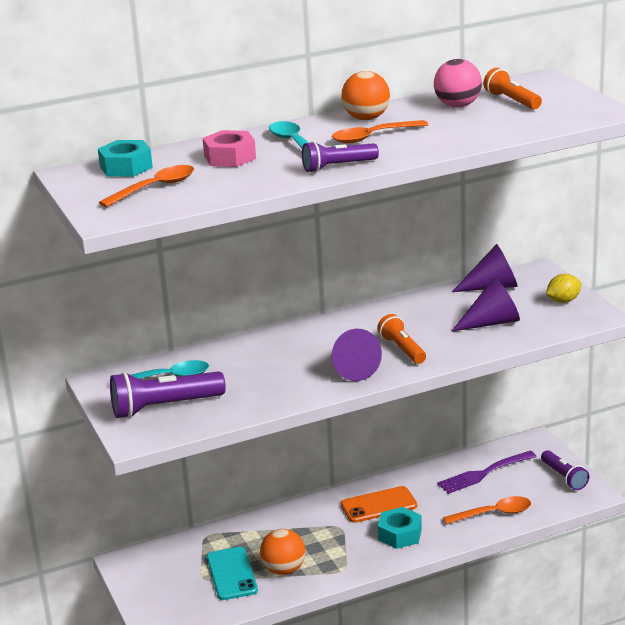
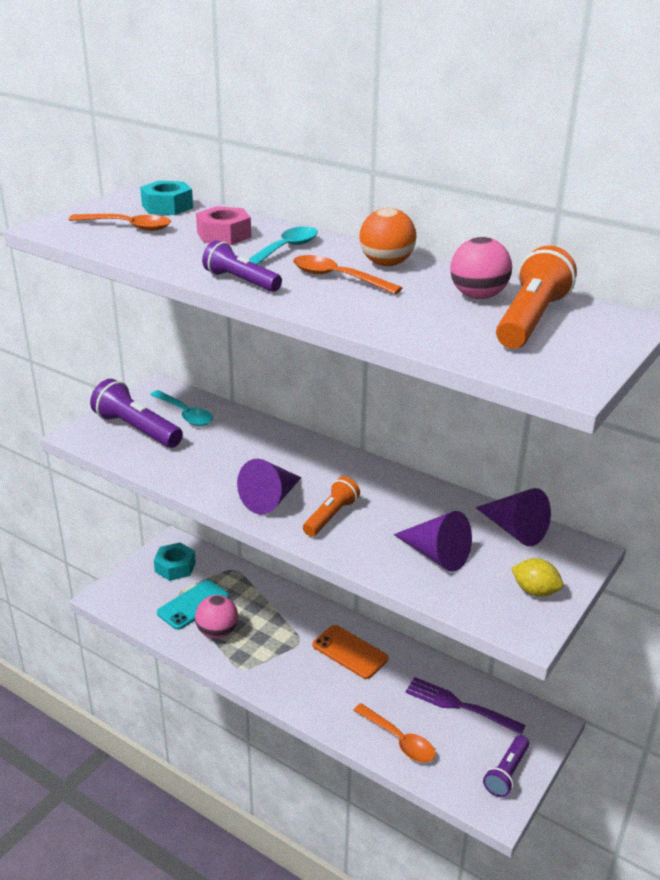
camera: 55 degrees right, 5 degrees up
(284, 570) = (217, 632): orange ball -> pink ball
(400, 534) = (316, 684): turquoise nut -> turquoise nut (175, 567)
(512, 101) = (530, 320): orange flashlight -> orange flashlight, size x1.57

